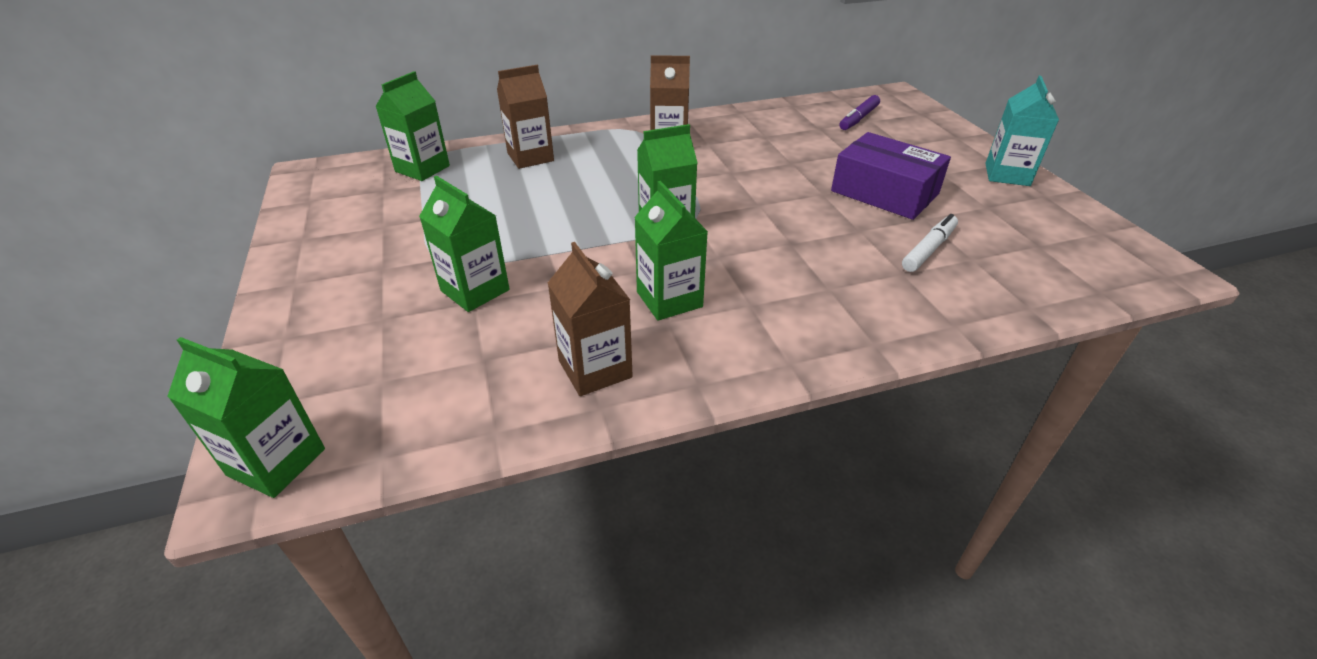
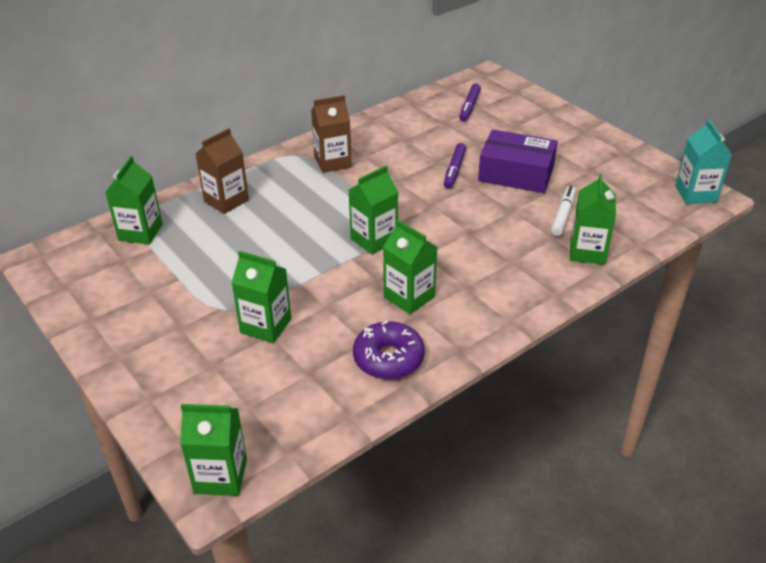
camera: 20 degrees left, 0 degrees up
(595, 369) = (388, 358): brown carton -> purple donut
(807, 175) = (454, 170): none -> purple marker
(946, 300) = (587, 252): none -> green carton
(1007, 175) = (594, 139): turquoise carton -> turquoise carton (695, 194)

